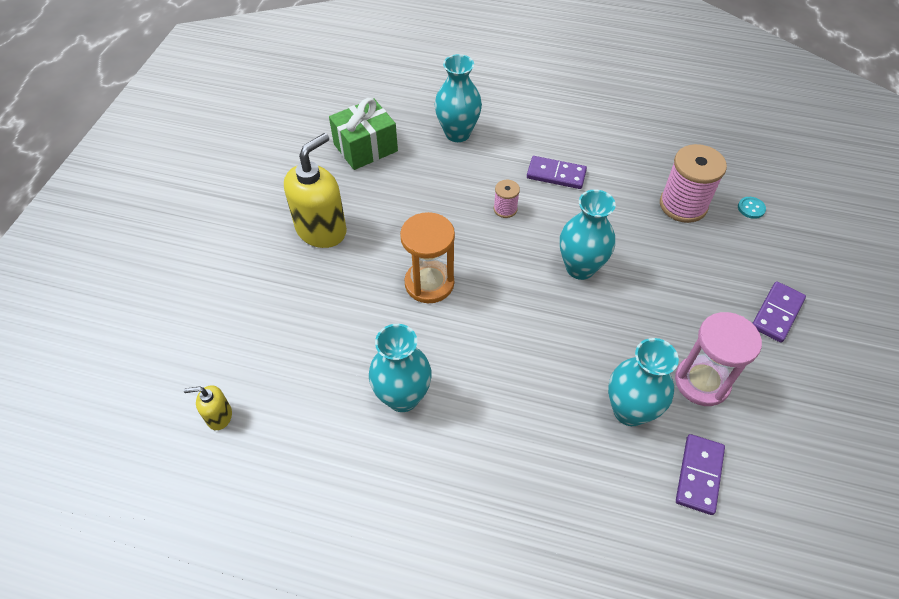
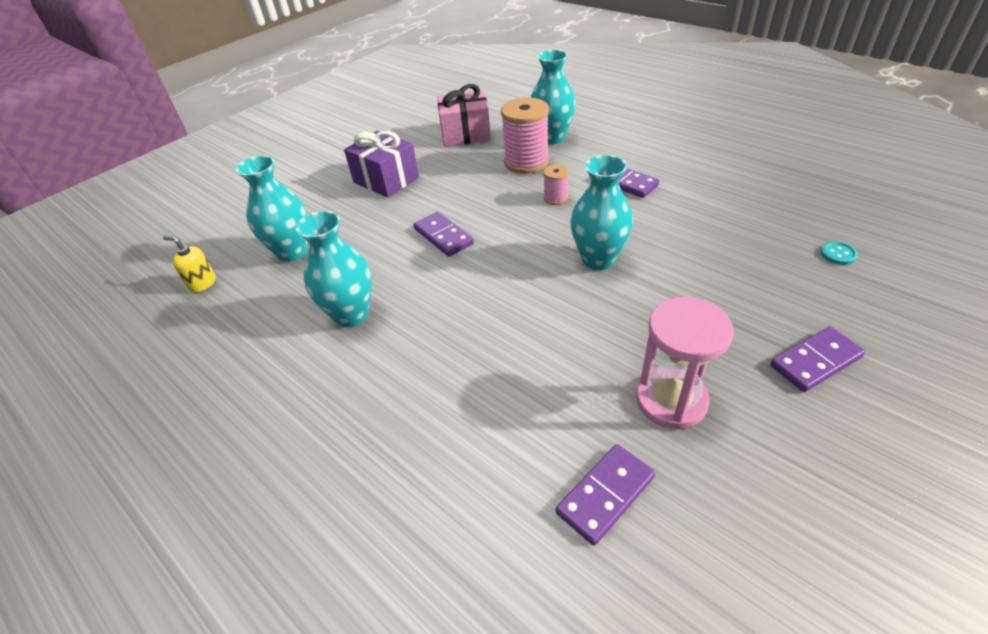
camera: 30 degrees right, 10 degrees down
(321, 230) = (386, 180): yellow soap dispenser -> purple gift
(365, 147) = (465, 134): green gift -> pink gift
(429, 283) = (443, 236): orange hourglass -> purple domino
(630, 411) = (564, 399): turquoise vase -> turquoise vase (292, 252)
(683, 205) = (751, 234): pink spool -> pink spool (526, 162)

